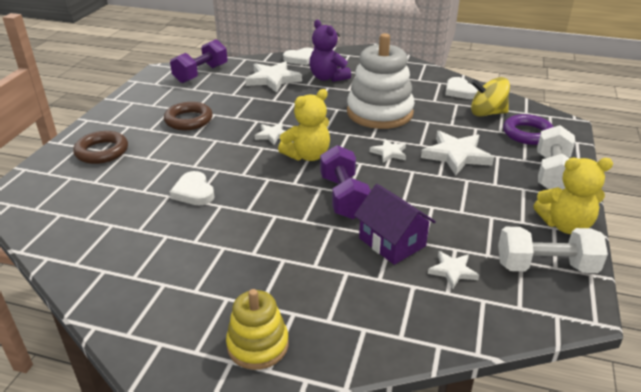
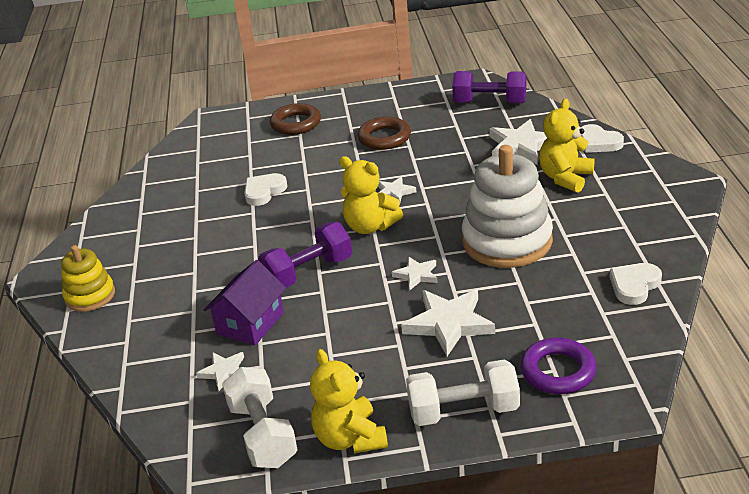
camera: 70 degrees right, 0 degrees up
(328, 78) = (565, 178): purple teddy bear -> yellow teddy bear
(487, 113) = (587, 324): yellow spinning top -> none

